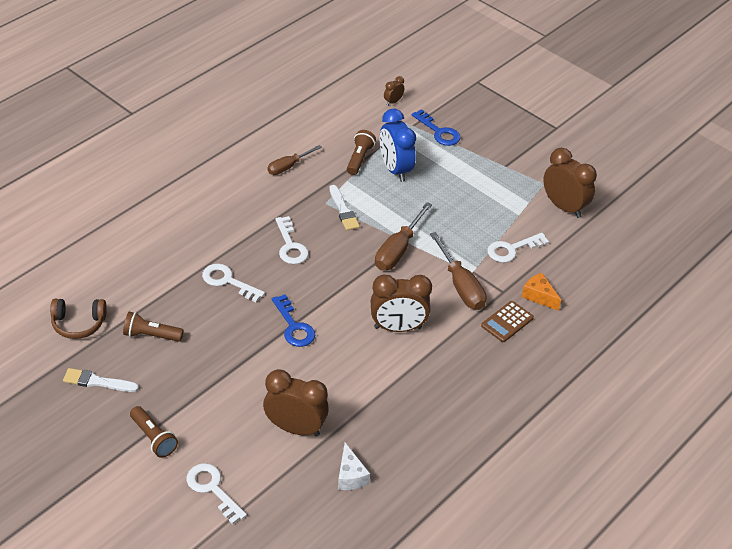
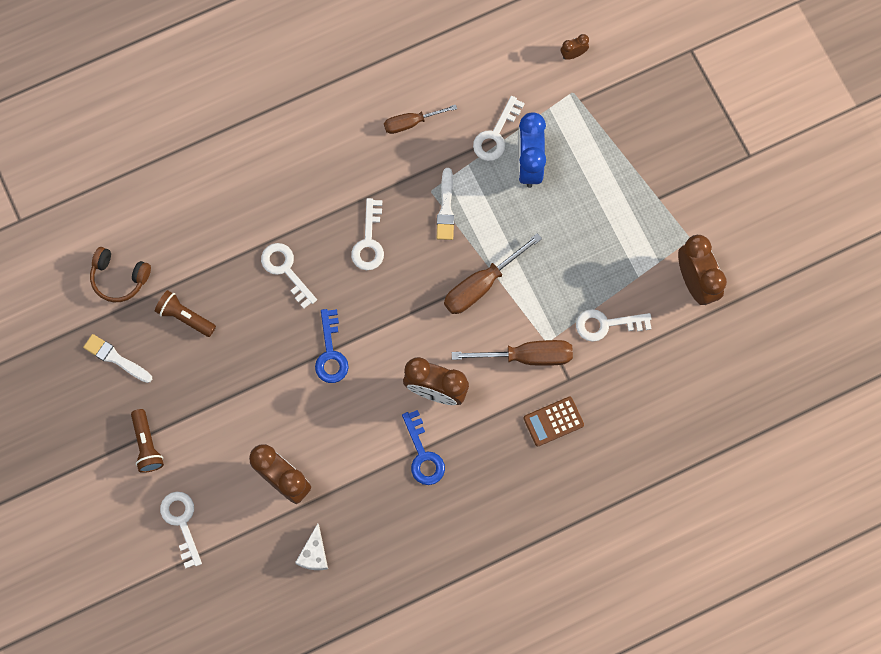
camera: 25 degrees right, 30 degrees up
(359, 159) = (495, 135): brown flashlight -> white key
(439, 132) = (606, 120): blue key -> blue key (423, 455)
(460, 285) = (526, 356): brown screwdriver -> brown screwdriver turned 90 degrees counterclockwise
(538, 296) = (604, 399): orange cheese -> none

